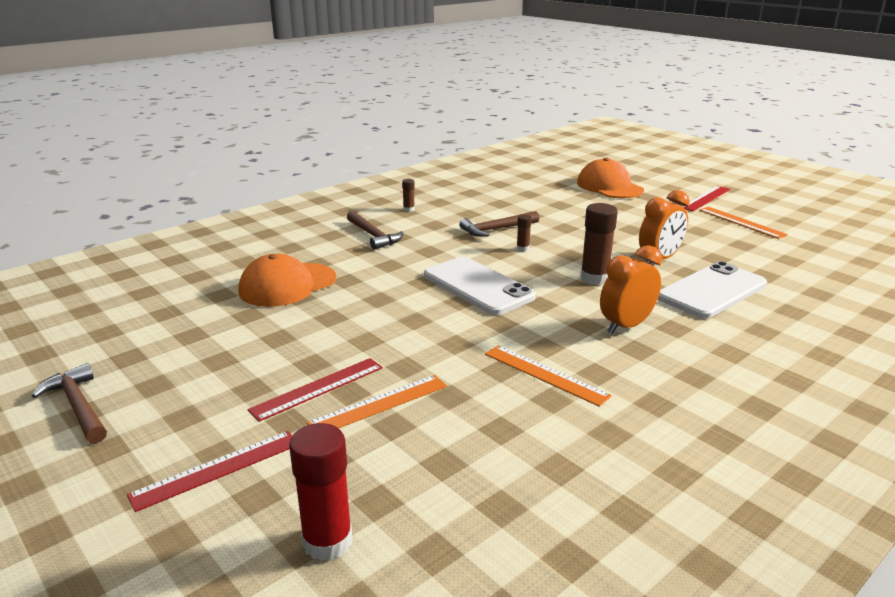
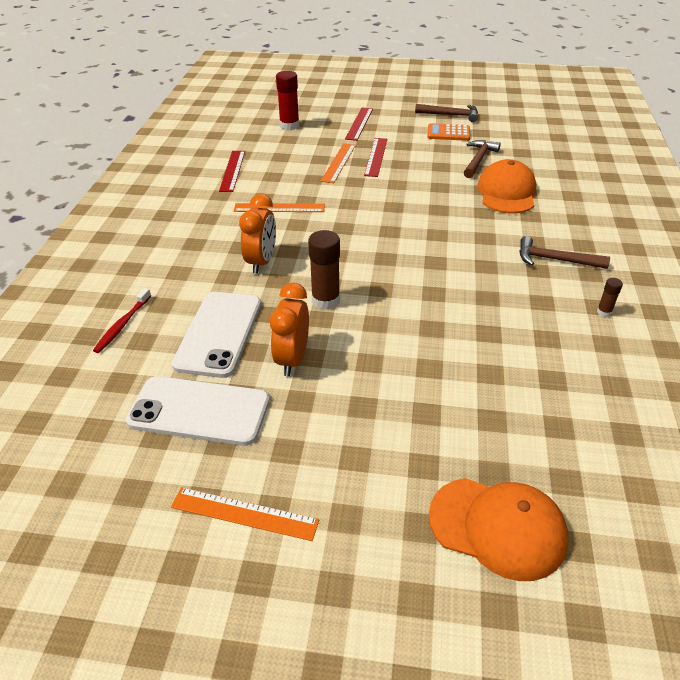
camera: 140 degrees right, 15 degrees up
(160, 377) = (448, 133): none -> orange calculator
(478, 286) = (397, 249): white phone -> white phone (199, 411)
(496, 229) = (483, 325): brown hammer -> brown hammer (478, 160)
(523, 248) = (423, 308): brown glue stick -> none
(705, 198) = (334, 581): red ruler -> red ruler (232, 170)
(811, 328) = (122, 325): none -> red toothbrush

